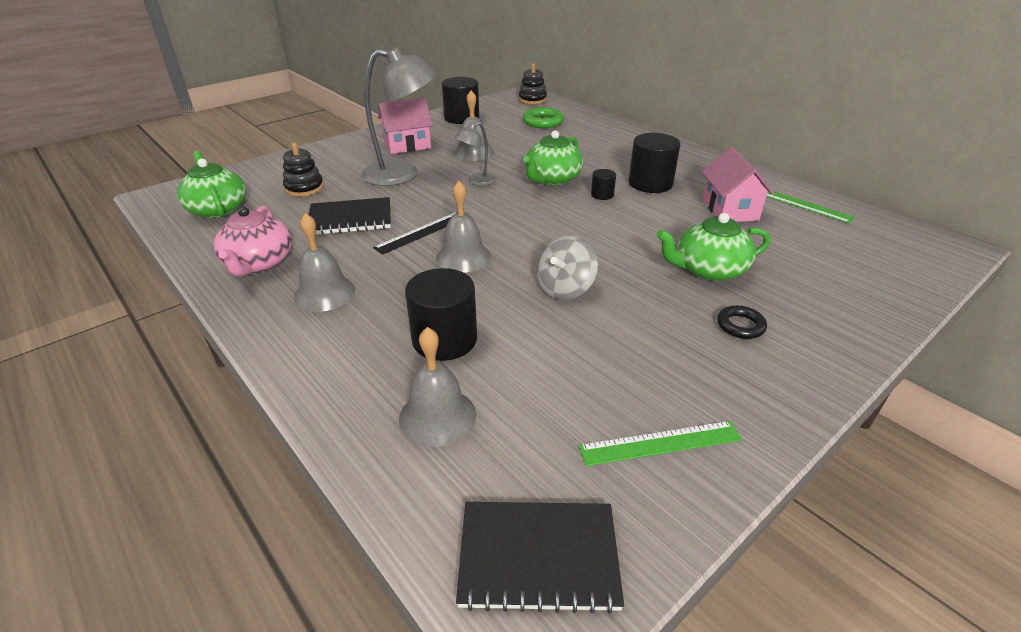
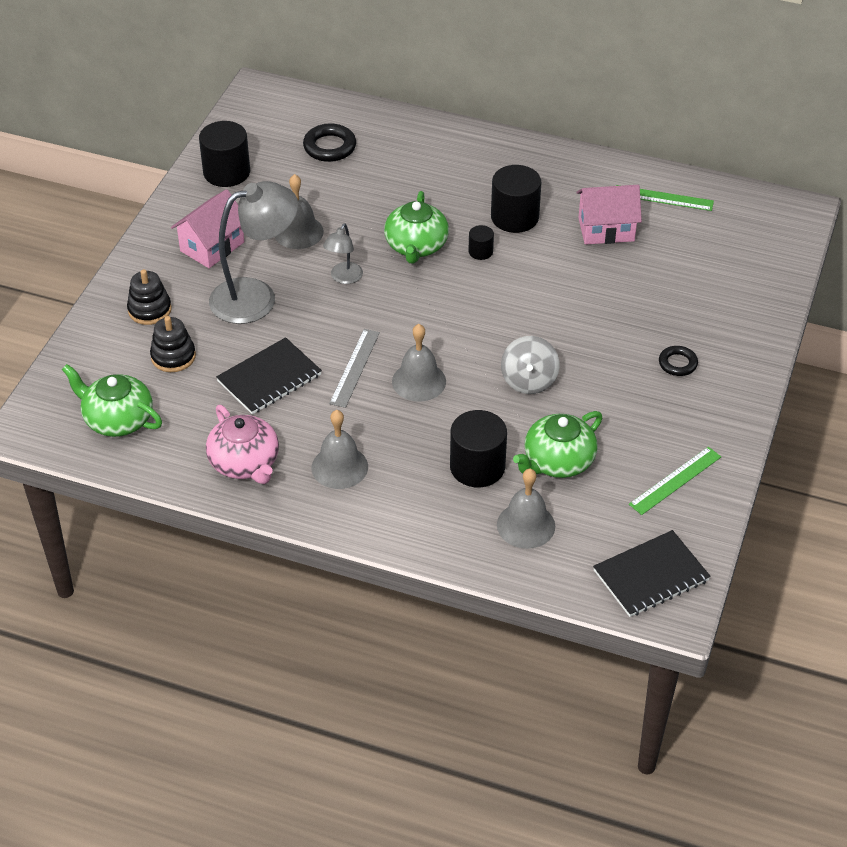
camera: 30 degrees left, 10 degrees up
(422, 232) = (355, 367): black ruler -> grey ruler
(532, 99) = (280, 103): black stacking toy -> black stacking toy (149, 310)
(543, 122) = (329, 147): green ring -> black ring
(708, 270) = (627, 314): green teapot -> green teapot (558, 461)
(729, 210) = (606, 229): pink house -> pink house turned 60 degrees counterclockwise

